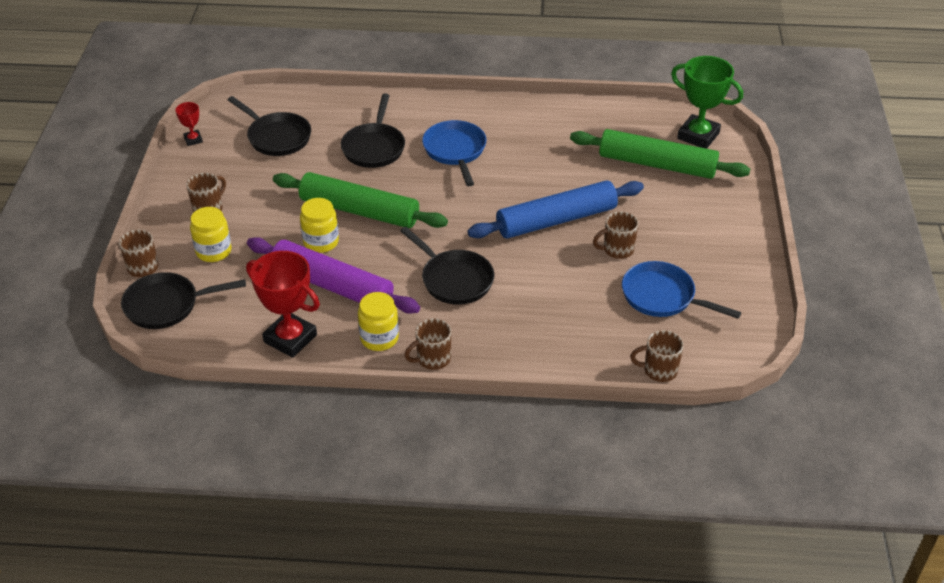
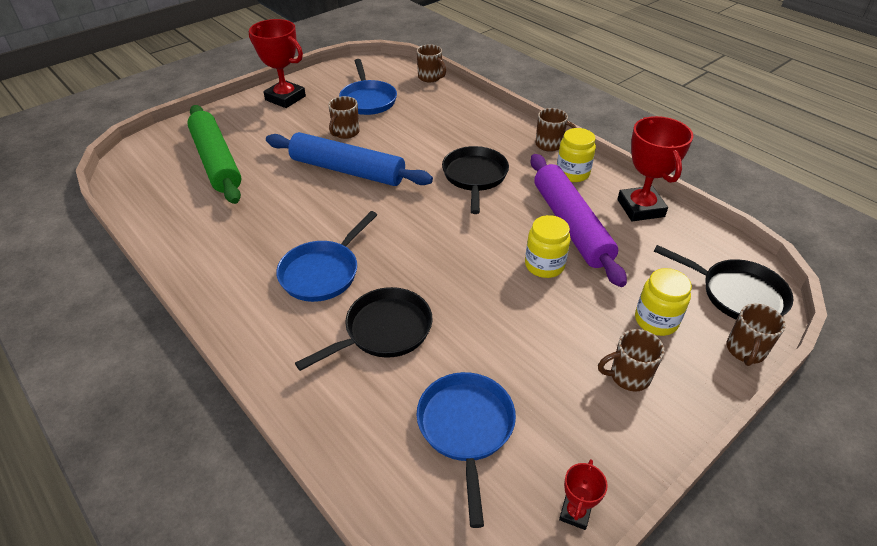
camera: 135 degrees left, 0 degrees up
(276, 137) = (466, 428): black pan -> blue pan
(359, 211) = (479, 272): green rolling pin -> none
(617, 250) = (345, 133): brown mug -> brown mug turned 90 degrees clockwise
(698, 136) = (150, 161): green trophy -> none
(730, 247) = (285, 98): none -> red trophy

